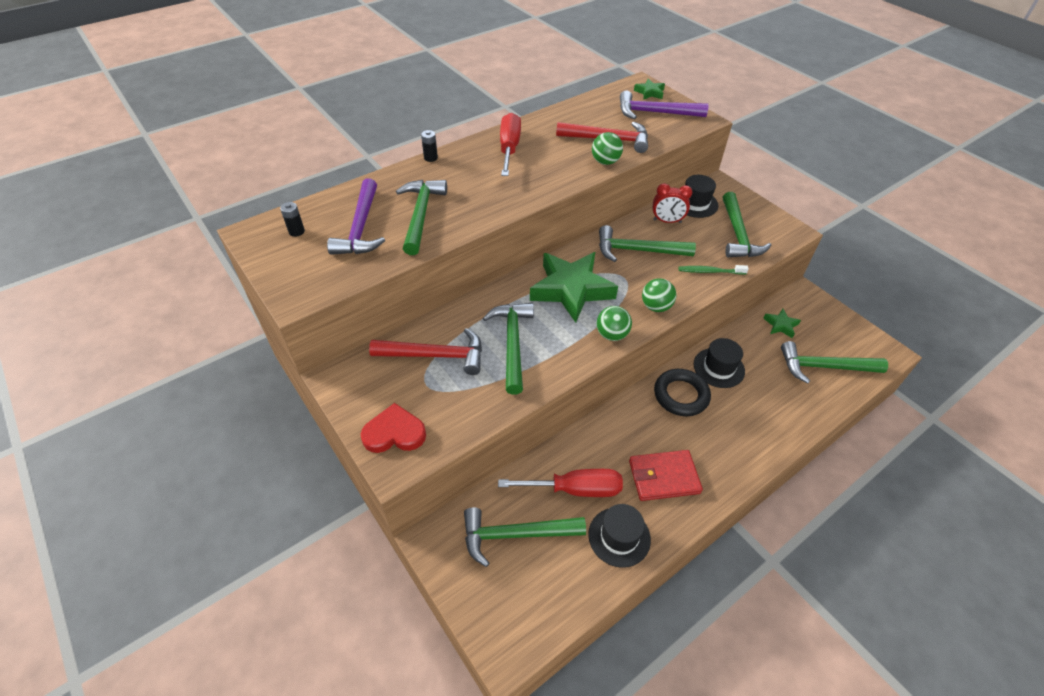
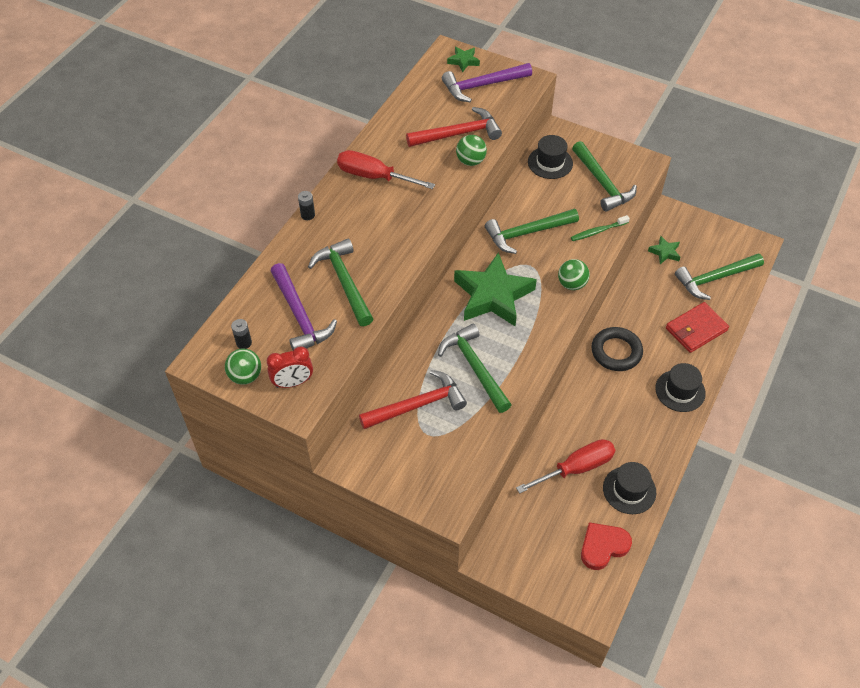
camera: 25 degrees left, 5 degrees up
(394, 433) = (430, 485): red heart -> red heart (603, 546)
(509, 148) = (374, 176): red screwdriver -> red screwdriver turned 45 degrees counterclockwise
(515, 535) = (551, 525): green hammer -> none
(611, 334) = (550, 325): green ball -> green ball (245, 376)
(663, 477) = (637, 428): red wallet -> red wallet (696, 329)
(667, 221) = (535, 191): red clock -> red clock (293, 383)
(719, 368) = (634, 313): black hat -> black hat (680, 391)

